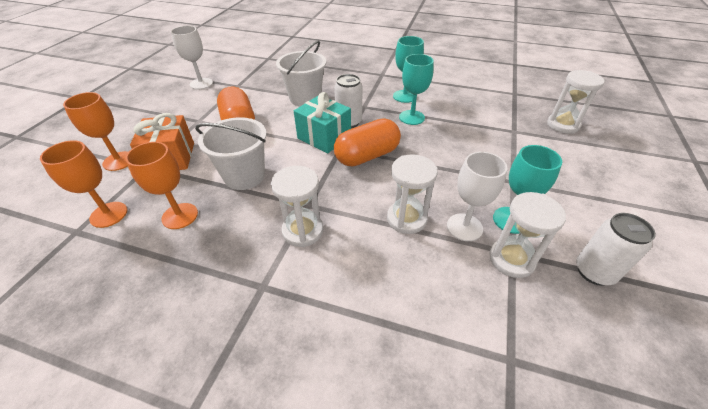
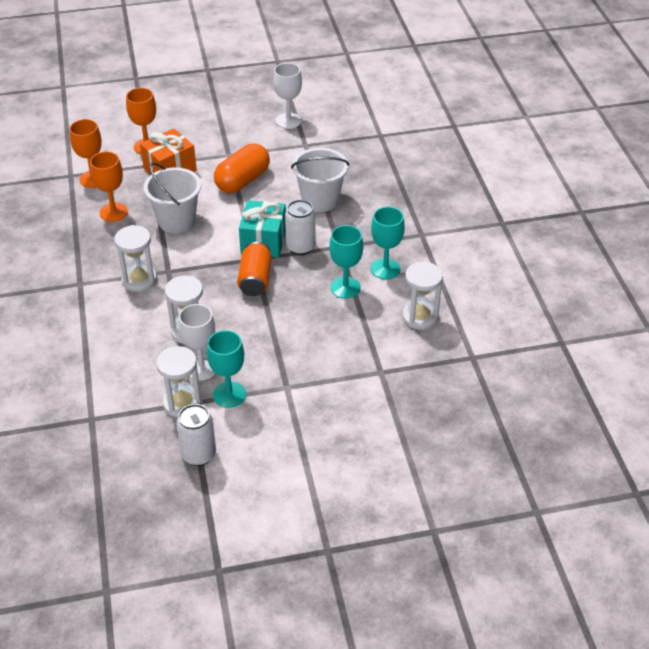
camera: 60 degrees right, 0 degrees up
(367, 156) = (255, 280): orange capsule -> orange can
(562, 125) = (426, 410): white hourglass -> white hourglass (420, 317)

